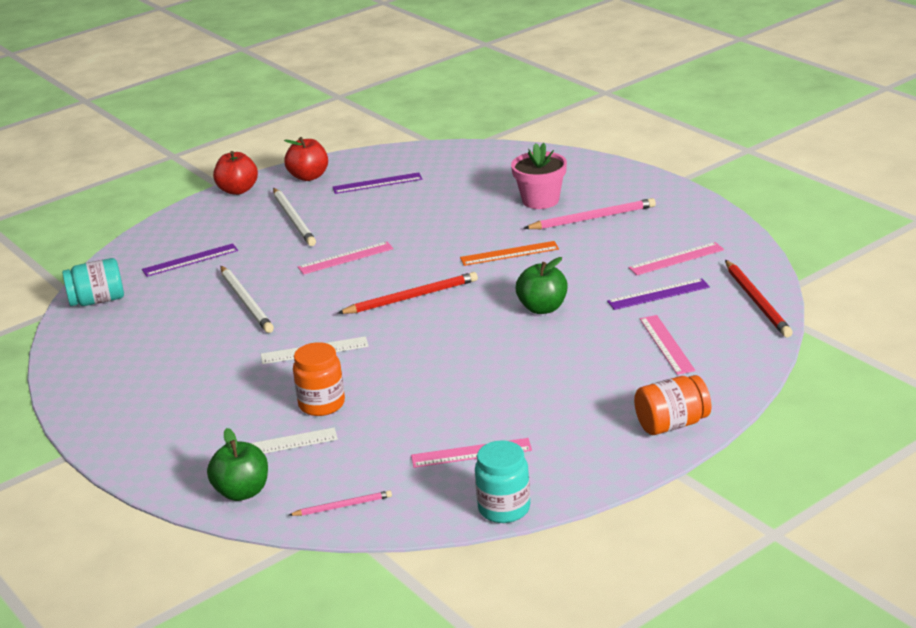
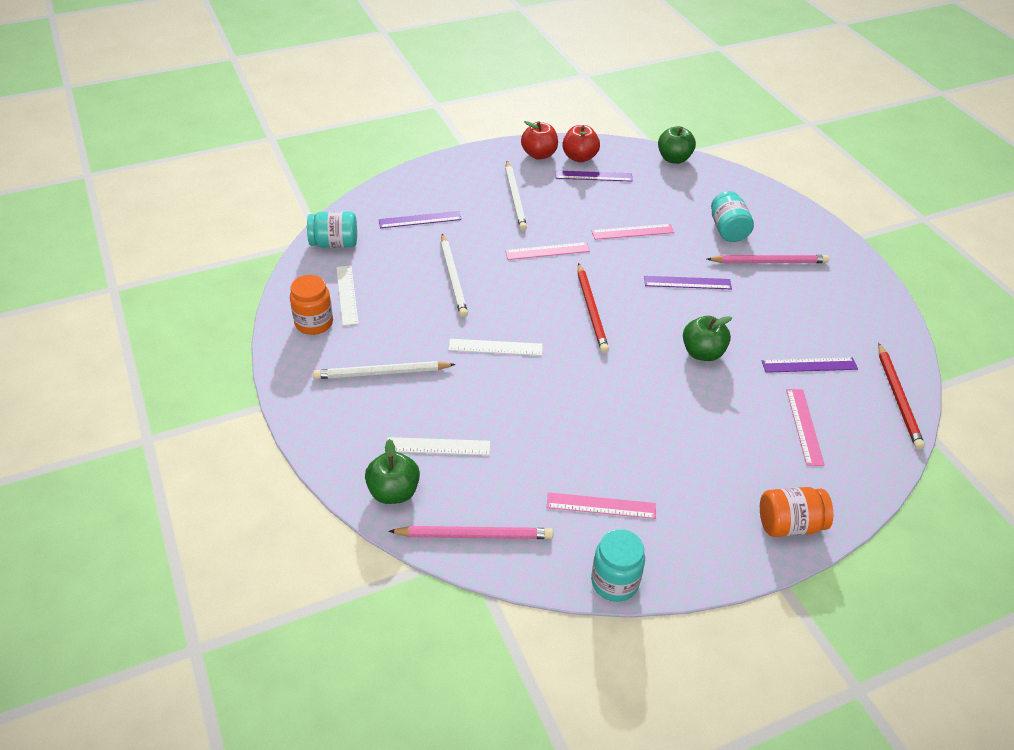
camera: 10 degrees right, 15 degrees up
(129, 341) = (347, 295): none -> white ruler
(194, 398) = (382, 373): none -> white pencil
(238, 190) = (478, 155): red apple -> red apple (579, 157)
(322, 404) = (486, 410): orange jar -> orange jar (314, 323)
(342, 506) = (474, 535): pink pencil -> pink pencil, size x1.73
(411, 297) = (591, 310): red pencil -> red pencil turned 90 degrees clockwise
(463, 151) = (674, 159): none -> green apple
(509, 253) = (687, 283): orange ruler -> purple ruler
(540, 200) = (728, 230): pink flower pot -> turquoise jar
(676, 259) = (834, 328): pink ruler -> pink ruler (632, 232)

